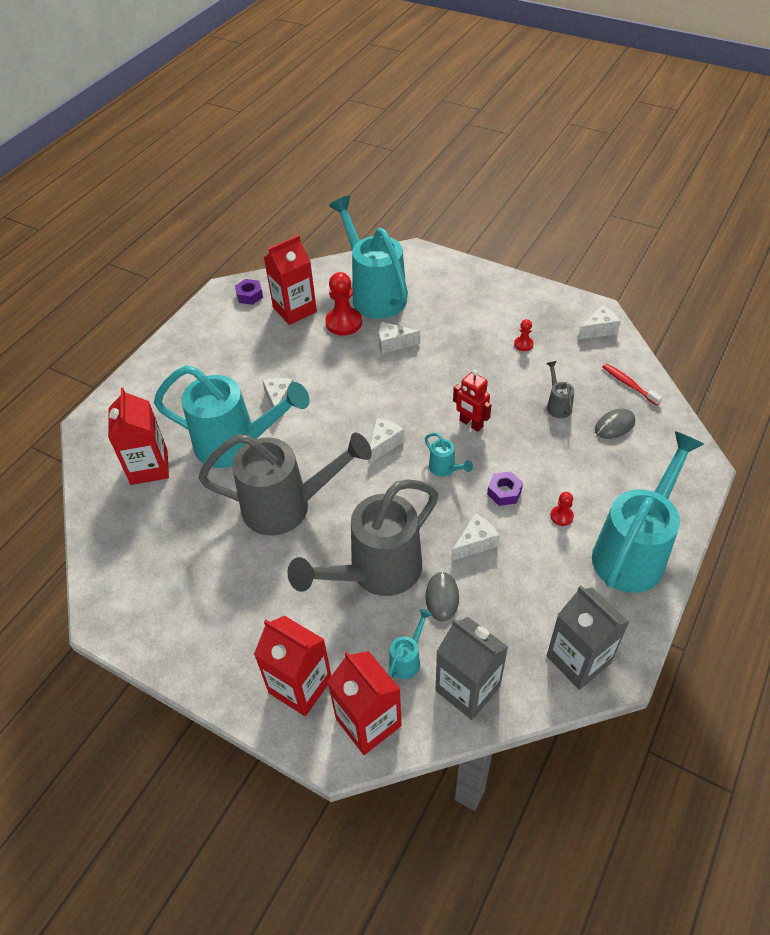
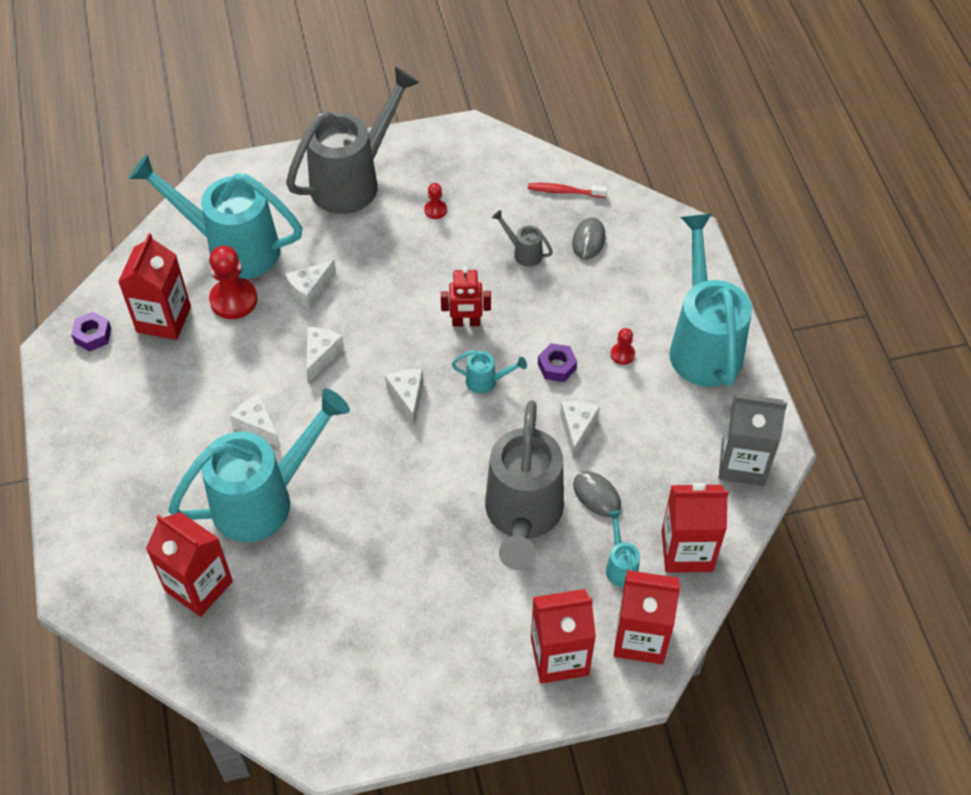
camera: 45 degrees left, 5 degrees up
(288, 506) = (382, 519): grey watering can -> grey watering can (354, 180)
(467, 688) = (687, 551): grey carton -> red carton
(599, 330) = (489, 151): white cheese -> white cheese (321, 355)

